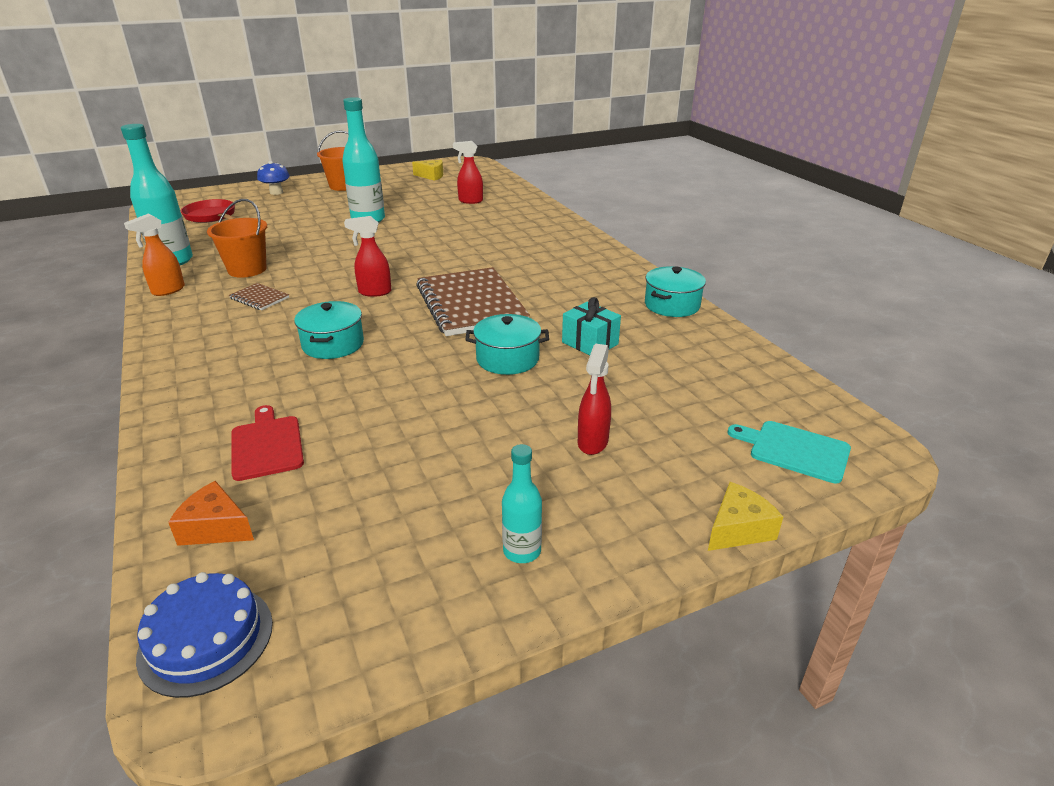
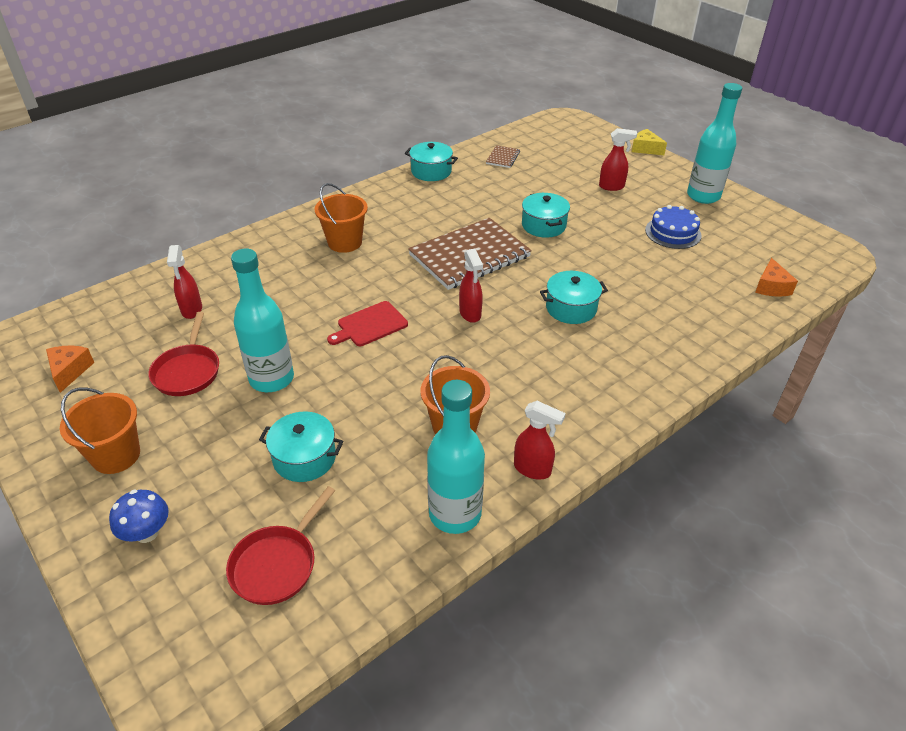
camera: 105 degrees left, 10 degrees up
(168, 290) = (533, 469): orange spray bottle -> red spray bottle
(206, 639) = (821, 263): blue cake -> blue cake (673, 232)
(259, 298) = (516, 385): brown notebook -> brown notebook (503, 158)
(267, 445) = (701, 295): red cutting board -> red cutting board (370, 325)
(281, 225) = (304, 458): none -> turquoise pot
(401, 200) = (188, 371): none -> red pan
(431, 176) = (70, 371): yellow cheese -> orange cheese
(522, 551) = (703, 196): turquoise bottle -> turquoise bottle, size x1.88
(533, 251) = (344, 242): none -> orange bucket
(590, 343) = (504, 197): turquoise gift -> none
(795, 450) = (577, 136): turquoise cutting board -> none

